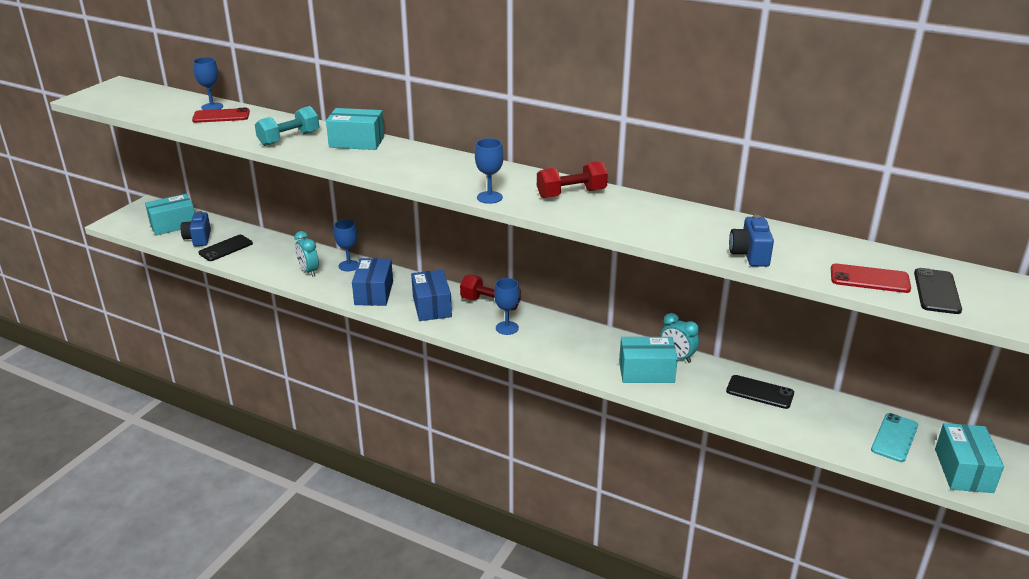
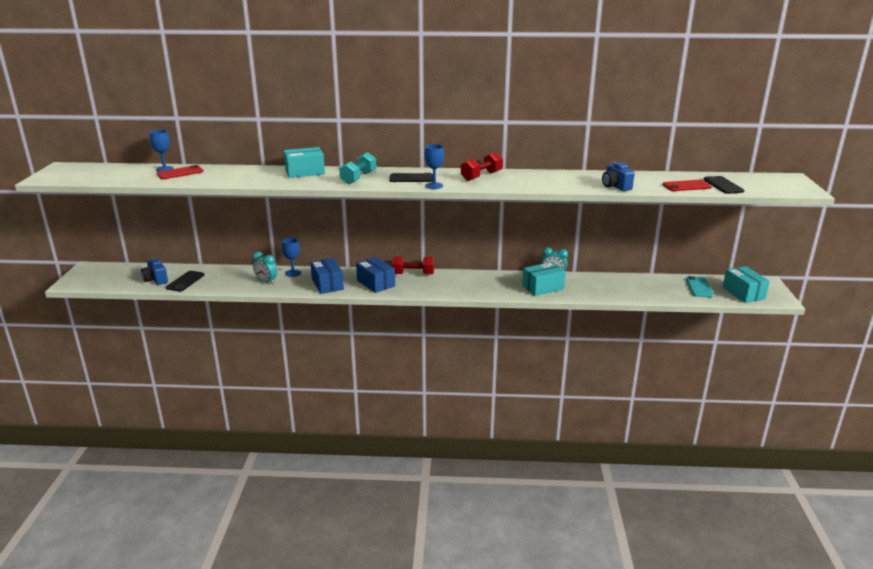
camera: 25 degrees left, 5 degrees down
(173, 225) = (124, 275): turquoise box -> none
(289, 139) = (252, 177): turquoise dumbbell -> turquoise dumbbell (358, 178)
(507, 328) = (437, 284): blue goblet -> none
(760, 392) = (613, 283): black phone -> black phone (411, 178)

